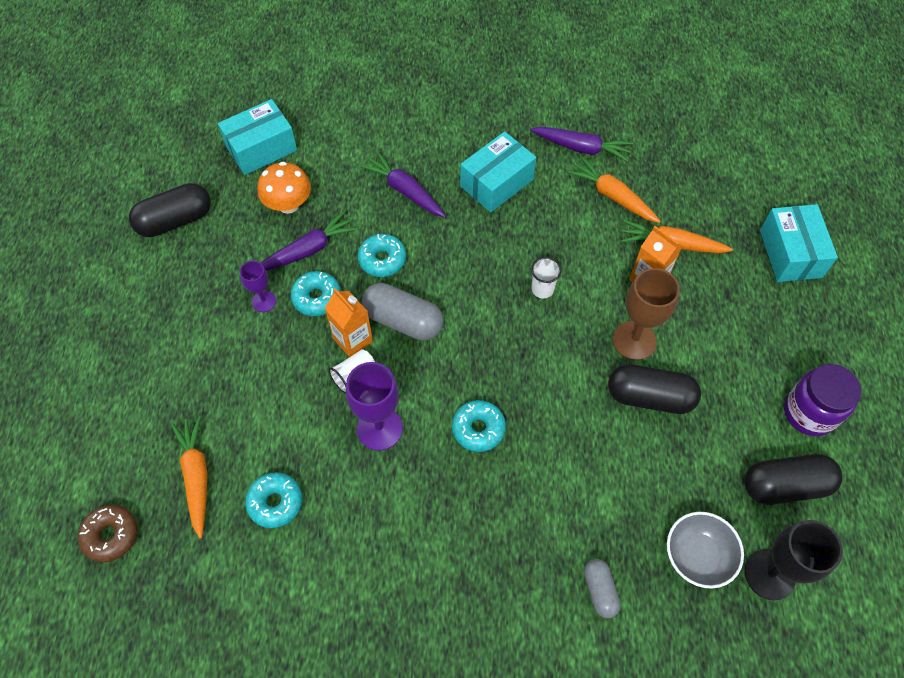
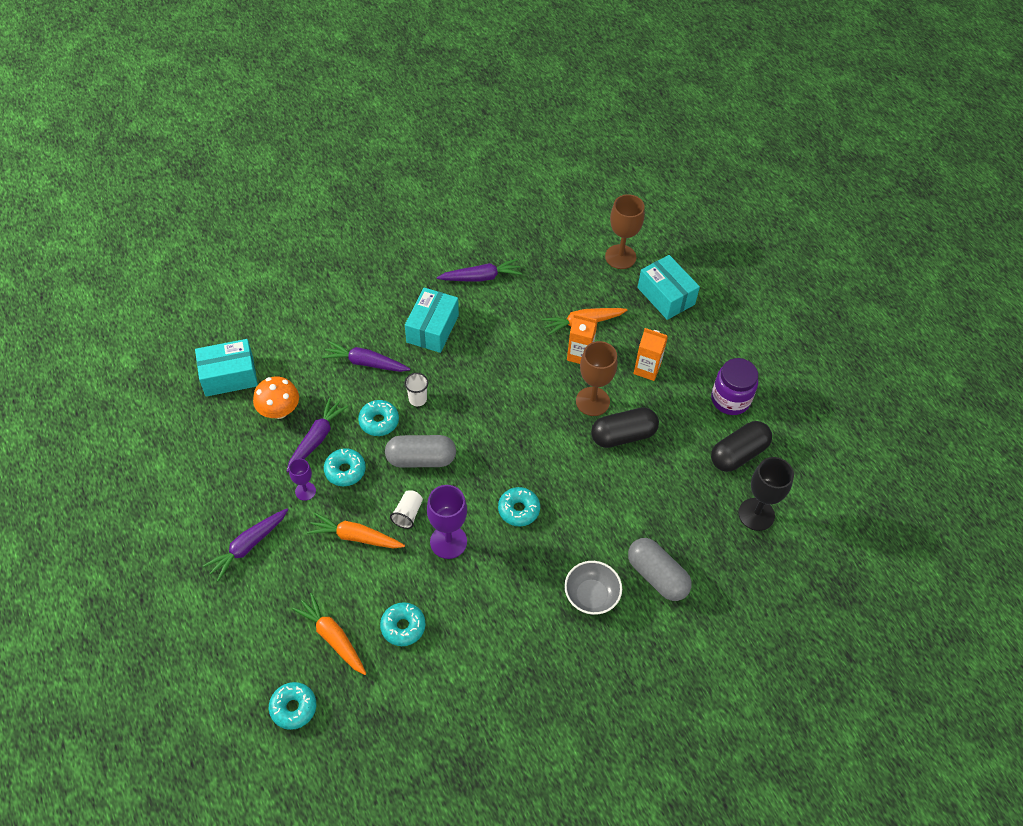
camera: 30 degrees left, 5 degrees down
(111, 535) = (293, 708): brown donut -> turquoise donut
(173, 334) = (248, 546): none -> purple carrot
(175, 221) = (193, 461): black capsule -> none
(261, 148) = (229, 376): turquoise box -> turquoise box turned 45 degrees clockwise
(353, 340) = (391, 489): orange carton -> orange carton (647, 369)
(542, 289) = (509, 393): white cup -> white cup (417, 399)
(599, 590) = (657, 576): grey capsule -> grey capsule, size x1.74
(612, 196) = (523, 304): orange carrot -> orange carrot (356, 537)
(697, 556) = (706, 524): grey bowl -> grey bowl (591, 596)
(757, 186) = (620, 257): none -> brown goblet

